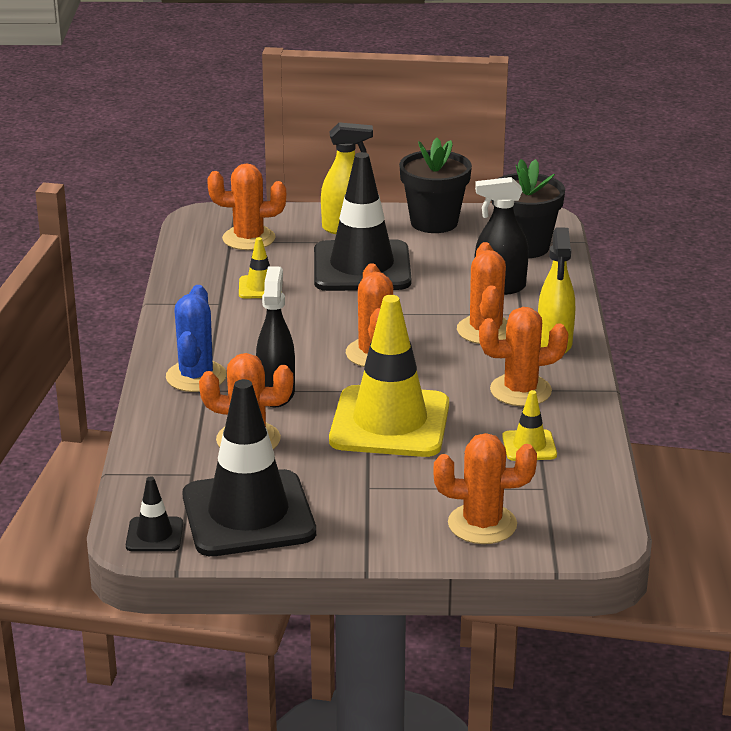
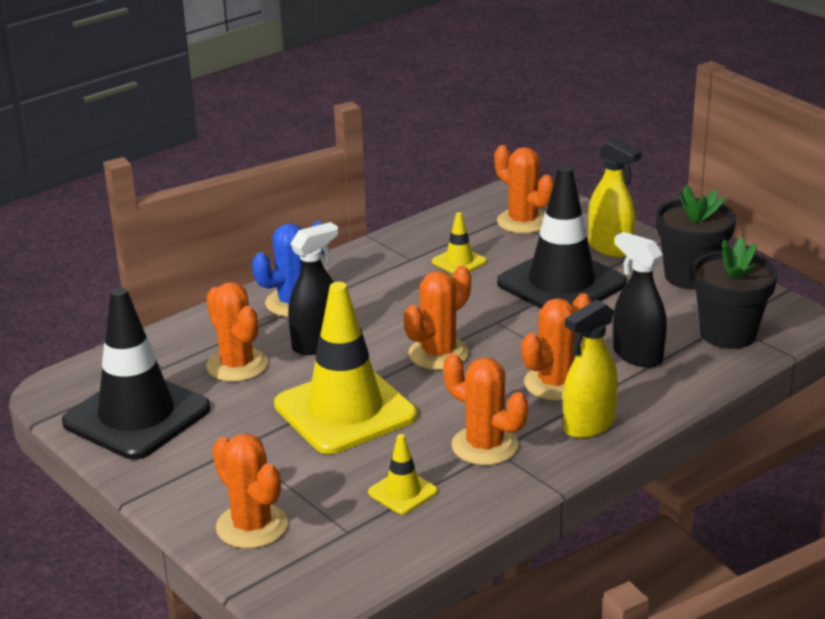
camera: 50 degrees right, 0 degrees up
(154, 535) = (65, 393): black traffic cone -> none

